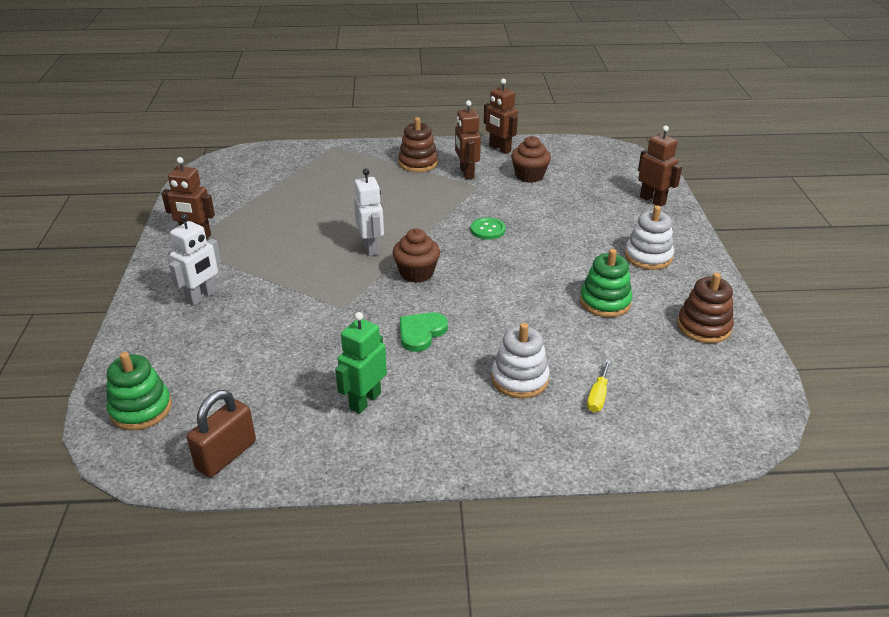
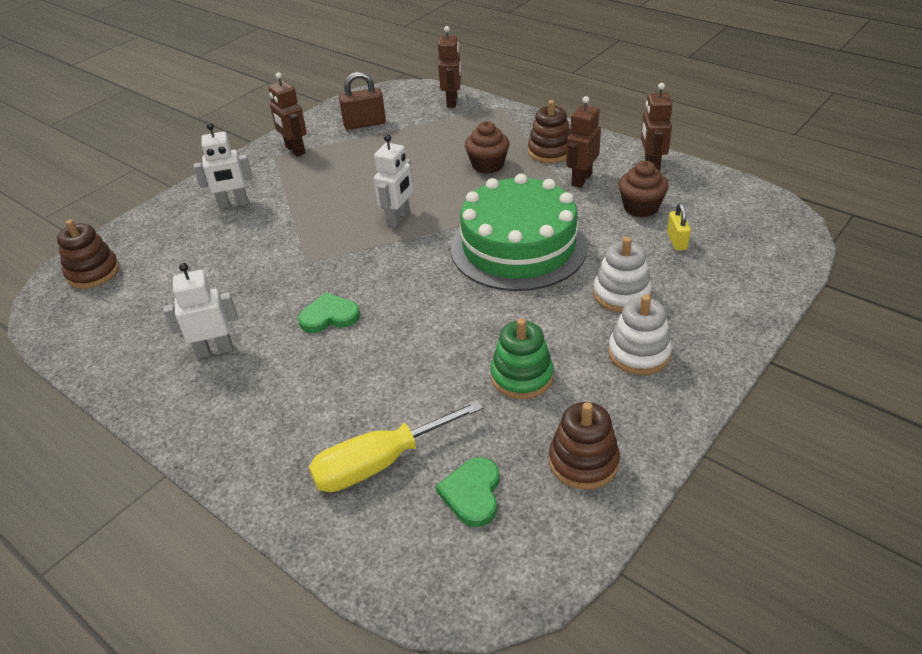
camera: 45 degrees right, 5 degrees up
(141, 409) = (93, 272): green stacking toy -> brown stacking toy
(226, 455) = (88, 337): brown padlock -> brown padlock (364, 124)
(365, 401) = (214, 350): green robot -> white robot
(416, 273) = (400, 259): brown cupcake -> brown cupcake (488, 165)
(488, 230) = (518, 247): green button -> green cake
(519, 379) = (342, 404): white stacking toy -> white stacking toy (621, 294)
(578, 187) = (676, 241): none -> yellow padlock
(598, 396) = (379, 463): yellow screwdriver -> yellow screwdriver, size x2.09
(652, 200) = (741, 293): brown robot -> brown robot (452, 101)
(674, 378) = (472, 493): none -> green heart

